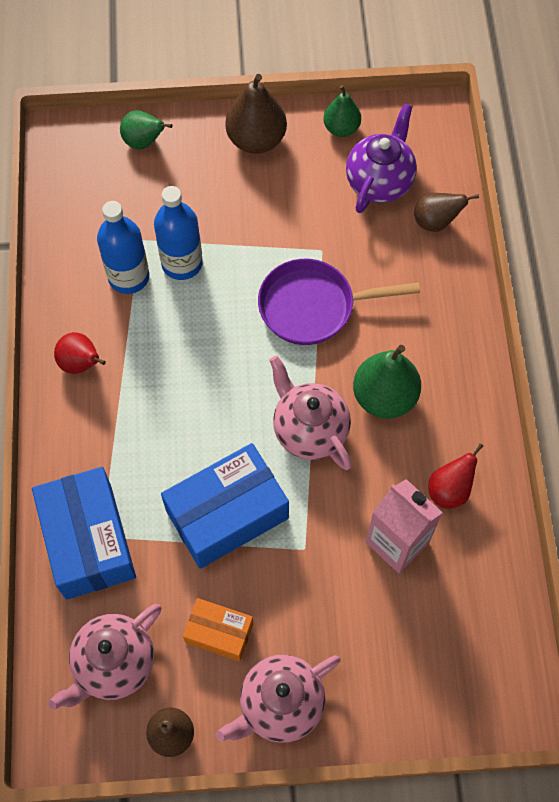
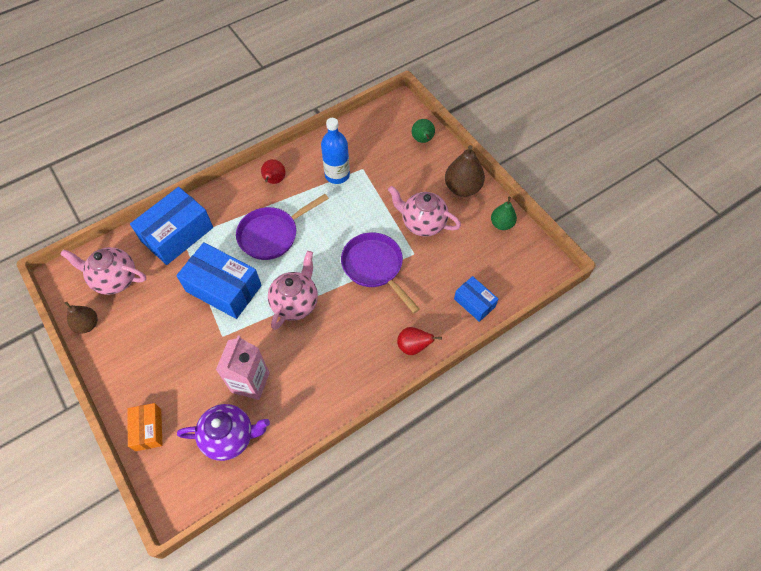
camera: 60 degrees right, 5 degrees down
(176, 409) = (272, 234): none -> purple pan
(182, 263) = (361, 193): blue bottle -> none
(219, 633) = (153, 318): orange box -> orange box (148, 429)
(280, 704) = (125, 368): pink teapot -> pink teapot (422, 223)
(379, 182) = (480, 260): purple teapot -> purple teapot (230, 437)
(384, 397) = (339, 331): green pear -> none
(436, 222) = (474, 303): brown pear -> blue box
(449, 490) = (298, 395): red pear -> red pear (413, 346)

